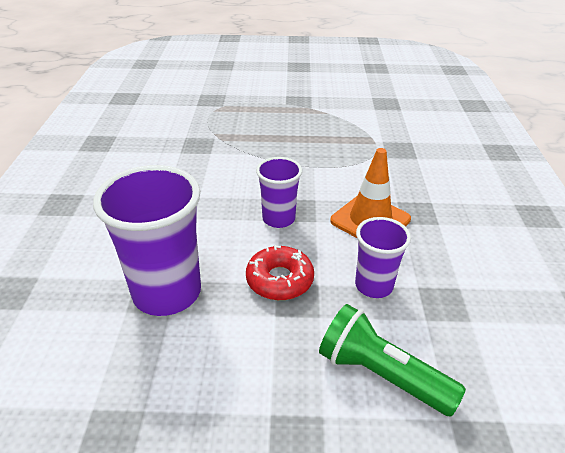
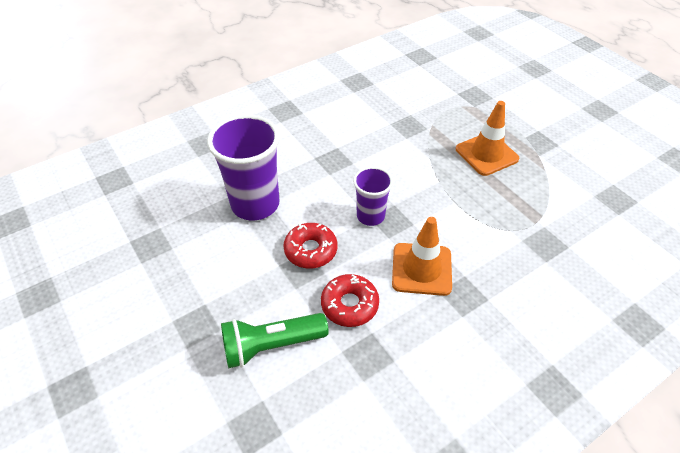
camera: 55 degrees right, 10 degrees up
(281, 127) = (486, 154): none -> orange traffic cone
(374, 285) = (349, 305): purple cup -> red donut
(381, 374) = (271, 345): green flashlight -> green flashlight turned 105 degrees counterclockwise

